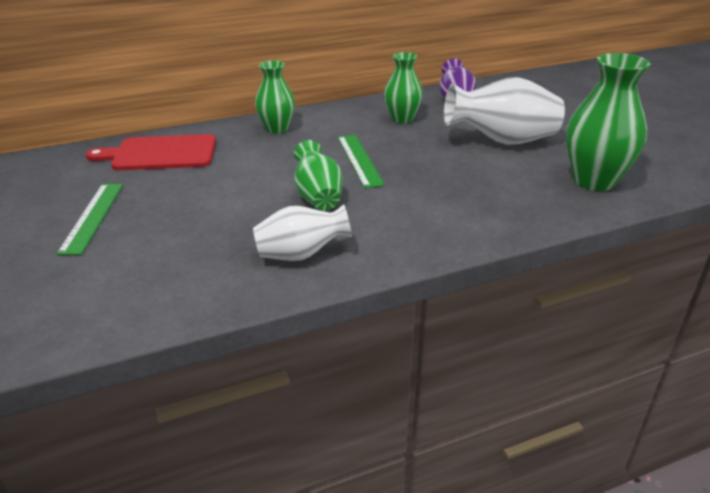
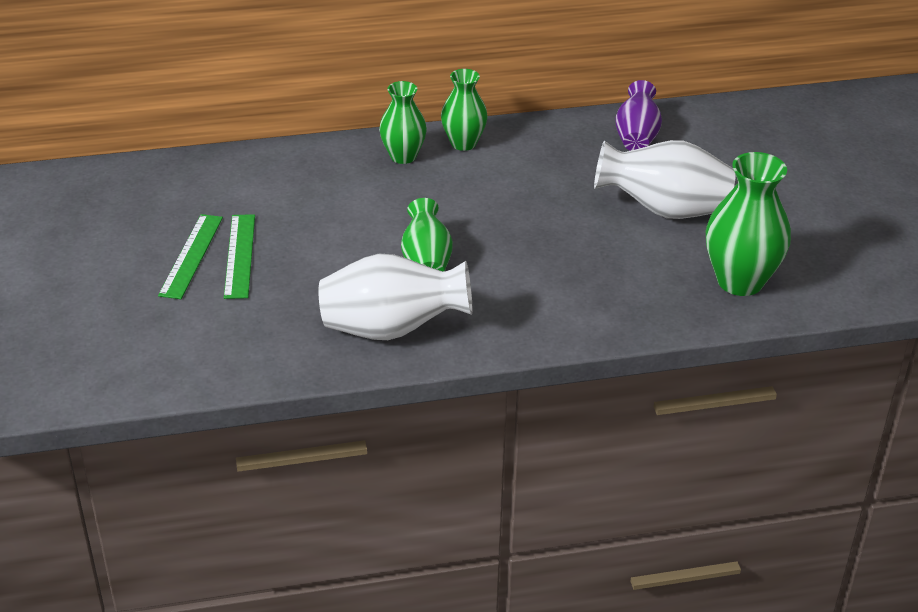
camera: 10 degrees right, 5 degrees up
(160, 154) = (265, 178): red cutting board -> none
(301, 254) = (392, 329): white vase -> white vase, size x1.59
(359, 160) = (486, 217): green ruler -> green ruler (239, 255)
(402, 119) = (558, 159): green vase -> green vase (463, 143)

